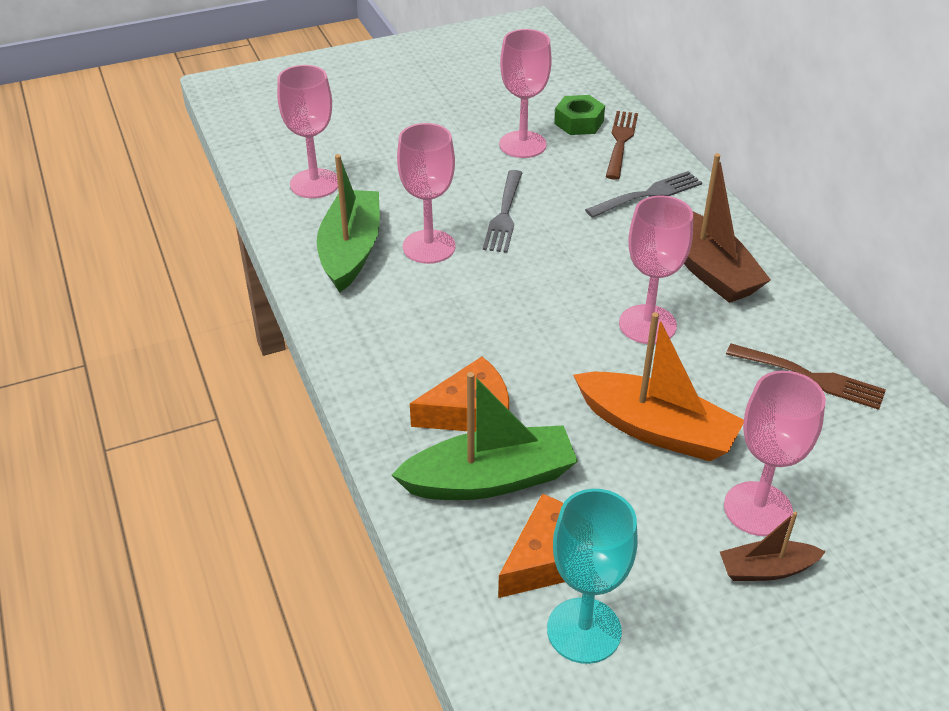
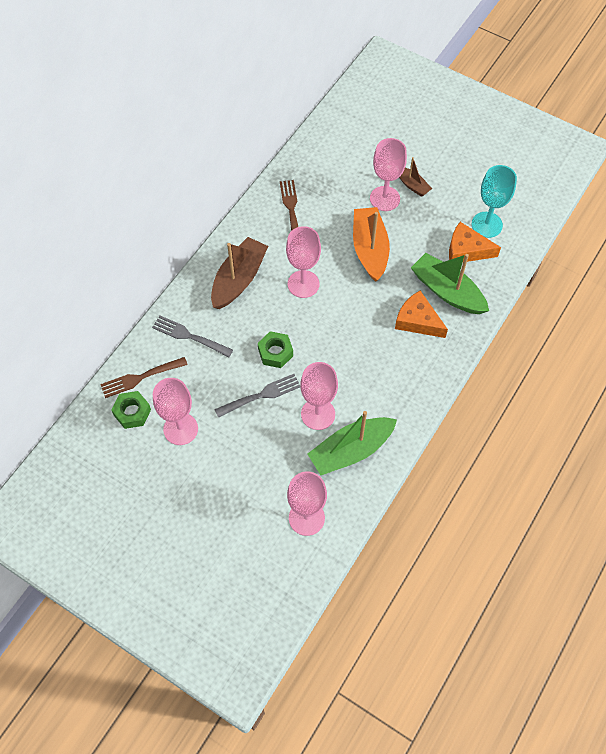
camera: 125 degrees left, 20 degrees up
(555, 251) = (275, 352): none -> green nut

